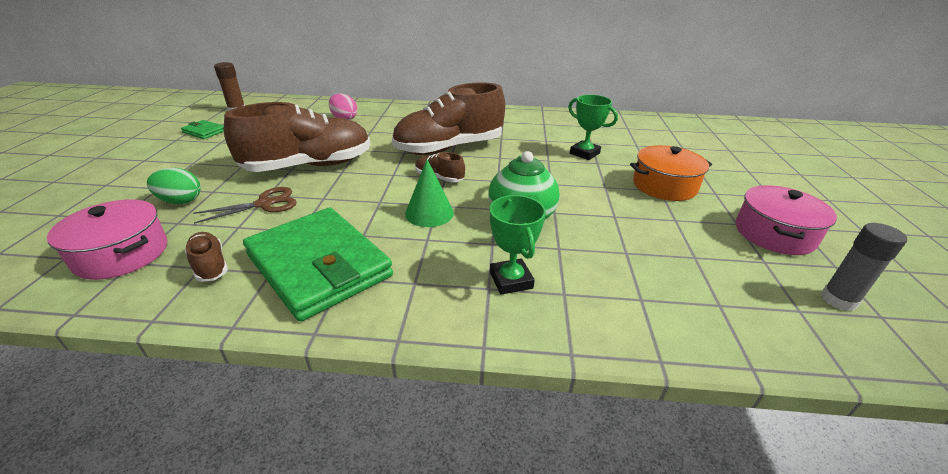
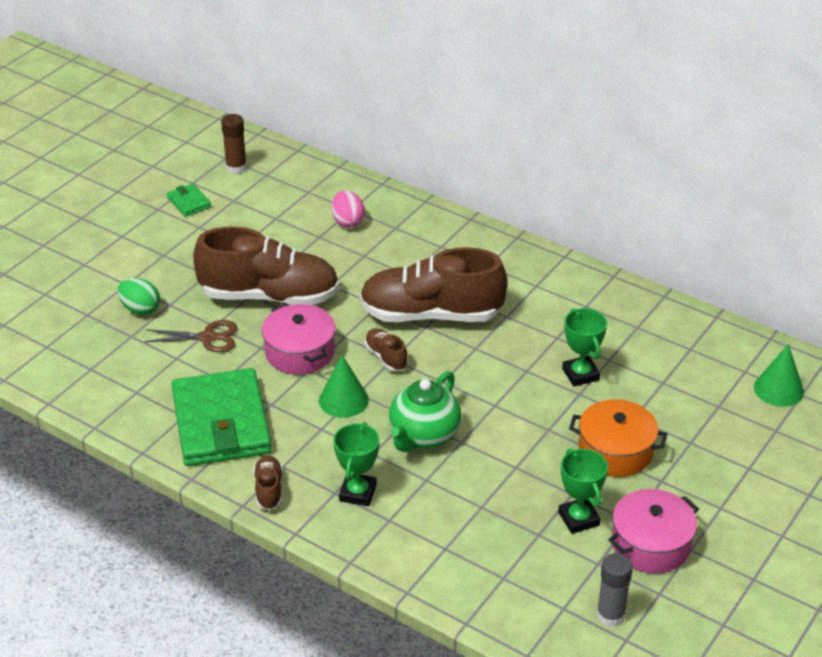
camera: 30 degrees right, 5 degrees up
(122, 254) = (85, 357): pink pot -> pink pot (300, 352)
(210, 265) = (143, 392): brown shoe -> brown shoe (269, 490)
(699, 133) = (778, 389): none -> green cone
(705, 235) = (579, 519): none -> green trophy

